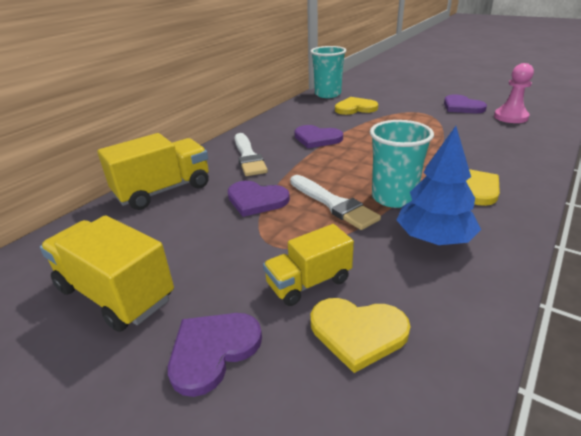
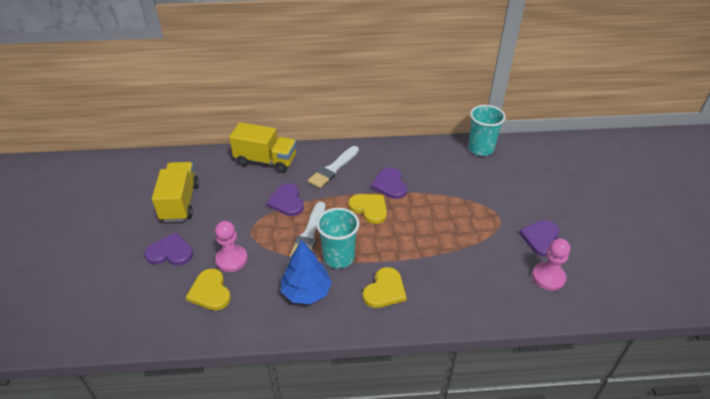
camera: 50 degrees right, 10 degrees up
(309, 282) = (231, 259): yellow truck -> pink pawn
(355, 108) = (467, 177): yellow heart -> yellow heart (369, 208)

